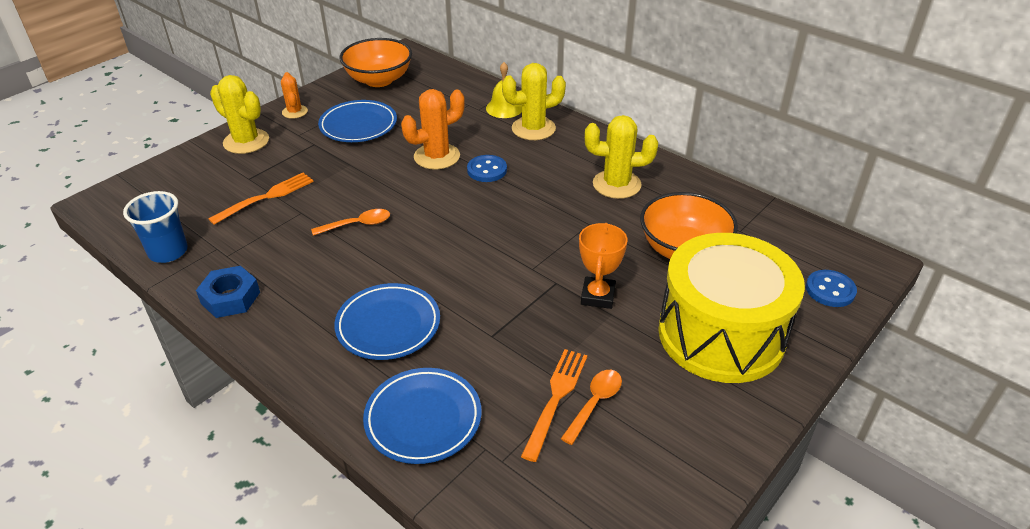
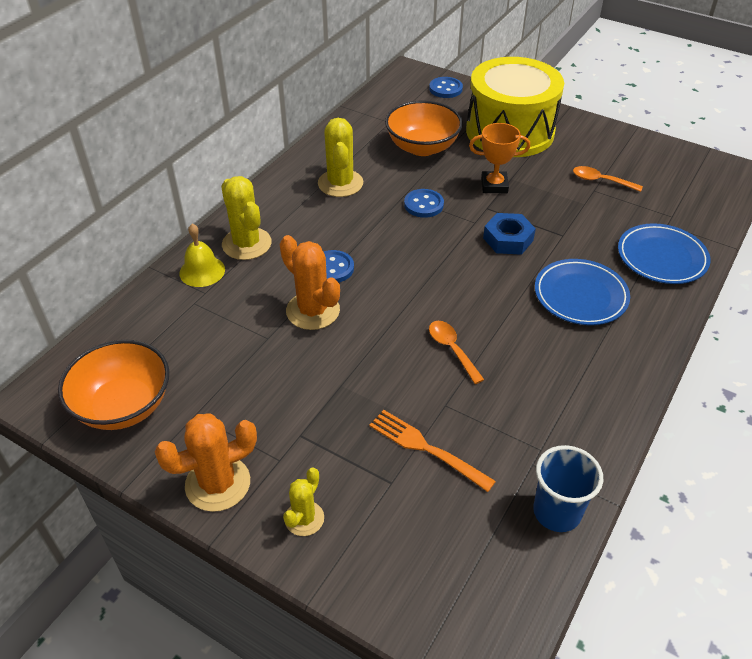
camera: 100 degrees left, 5 degrees up
(230, 298) = (600, 421): blue nut -> blue nut (508, 239)
(246, 141) = (304, 518): yellow cactus -> yellow cactus, size x0.59
(295, 112) = (218, 483): orange cactus -> orange cactus, size x1.69
(358, 125) = (250, 399): blue plate -> none
(556, 399) = (607, 198): orange fork -> none
(570, 236) = (423, 205): none -> blue button

